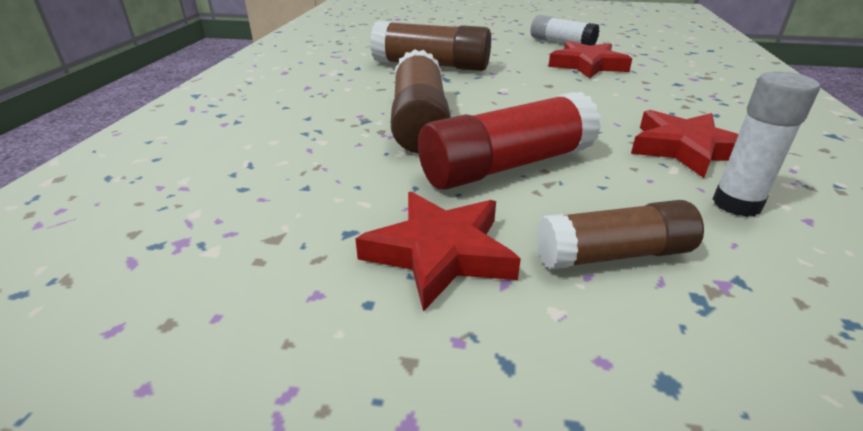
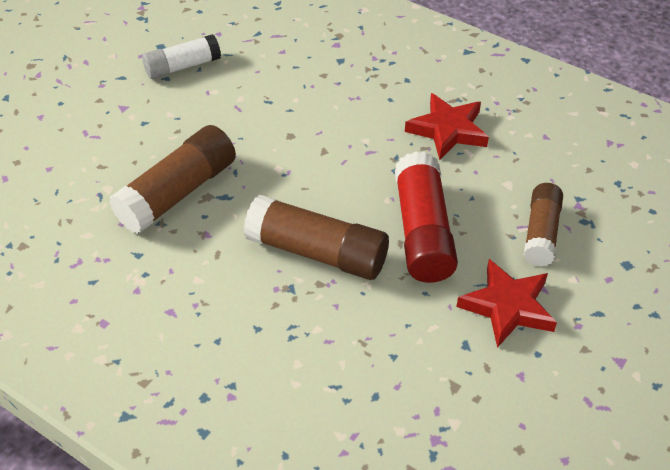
camera: 65 degrees left, 15 degrees up
(587, 65) = (261, 86): red star -> none
(736, 204) = (519, 153): white glue stick -> none

